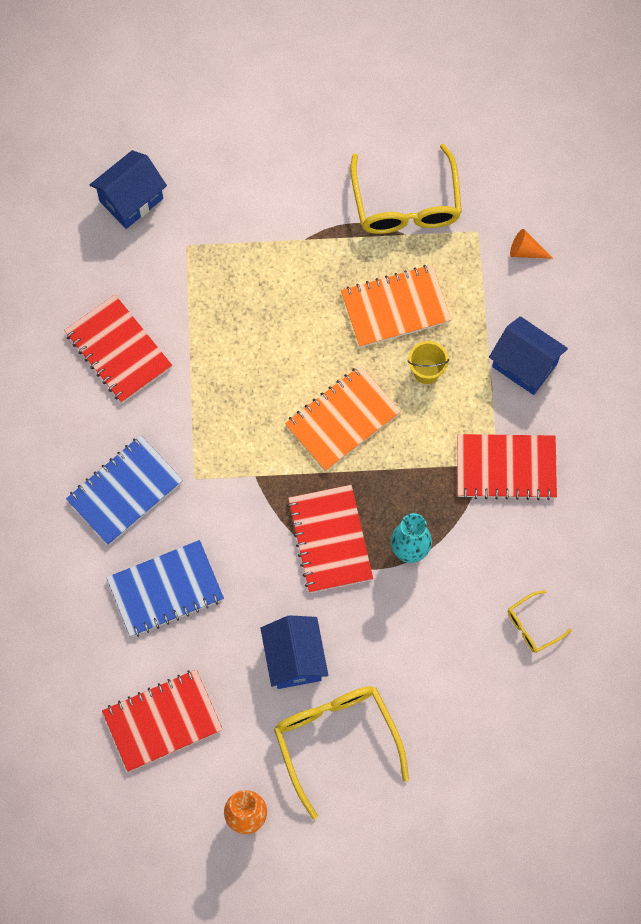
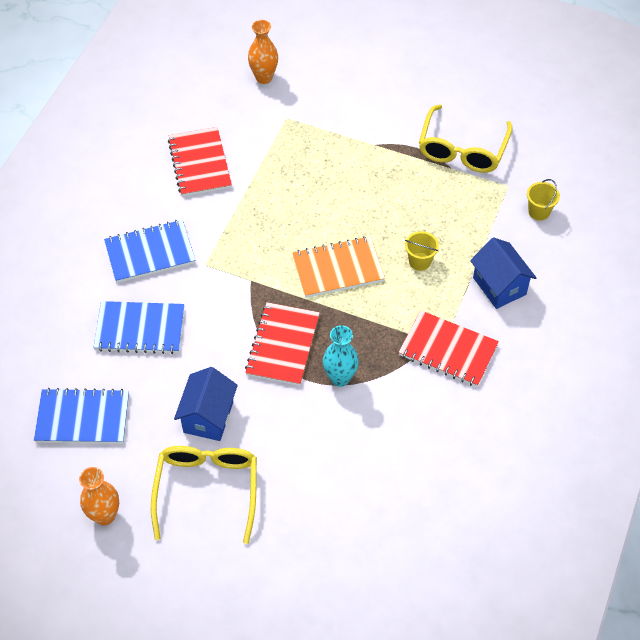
camera: 25 degrees right, 15 degrees down
(131, 200) = (264, 78): blue house -> orange vase
(162, 721) = (83, 418): red notebook -> blue notebook
(395, 308) = (418, 211): orange notebook -> none
(526, 251) = (539, 212): orange cone -> yellow bucket
(532, 626) = (410, 472): yellow glasses -> none

